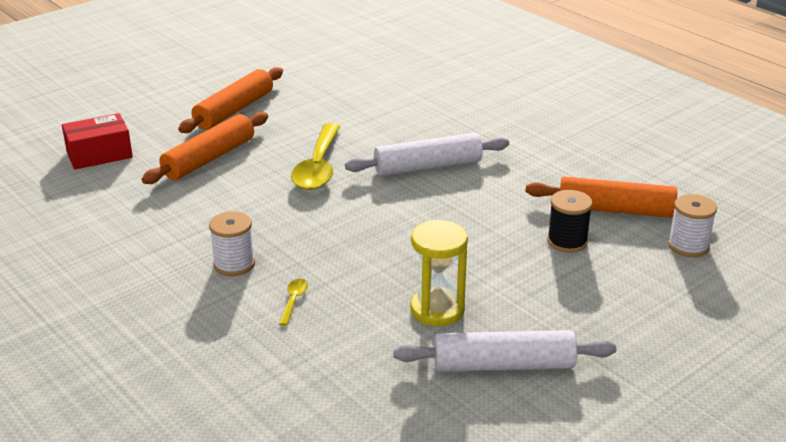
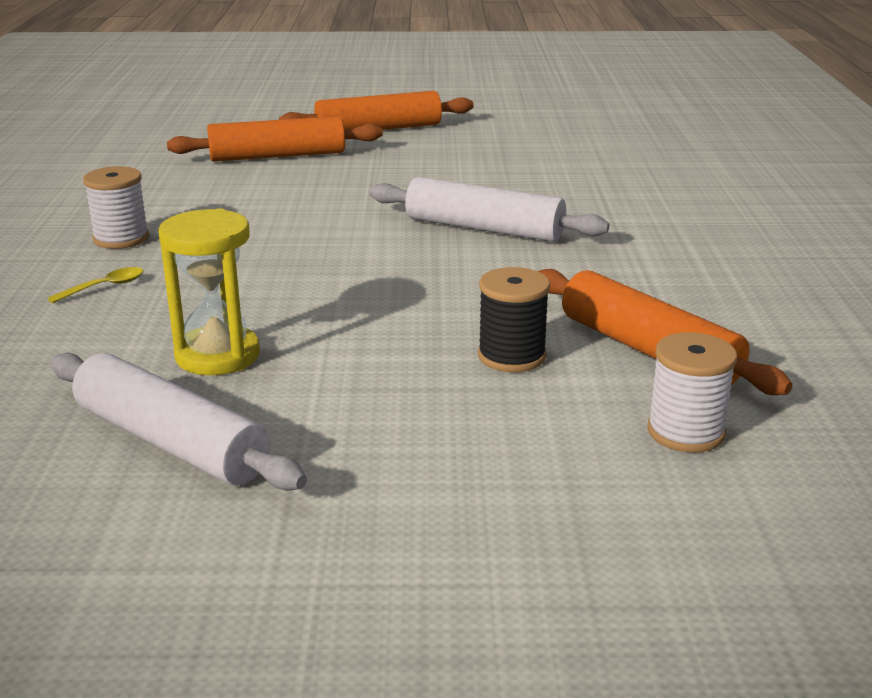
camera: 40 degrees right, 5 degrees down
(99, 154) = (195, 127): red box -> none
(318, 167) = (365, 193): yellow spoon -> none

